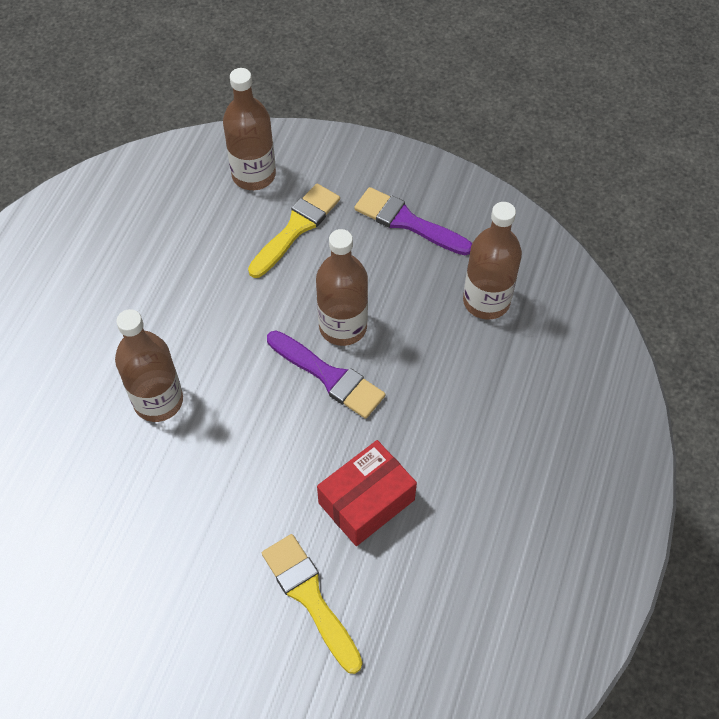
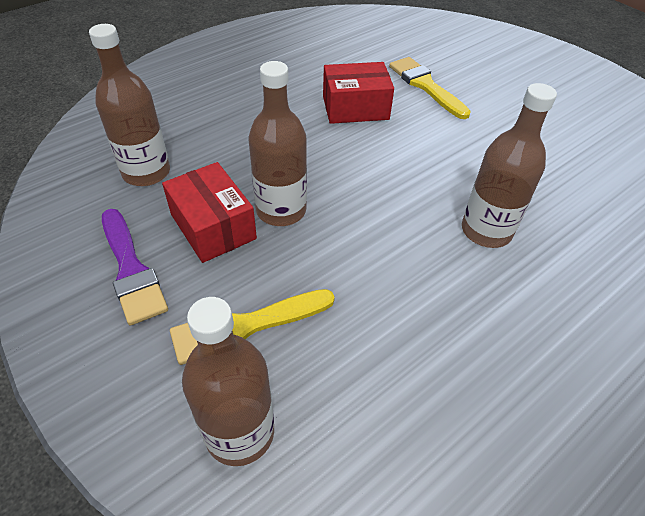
camera: 150 degrees left, 10 degrees down
(310, 597) = (425, 86): yellow brush -> yellow brush turned 150 degrees clockwise
(329, 377) = (323, 182): purple brush -> none
(383, 283) = (213, 226): none -> red box

